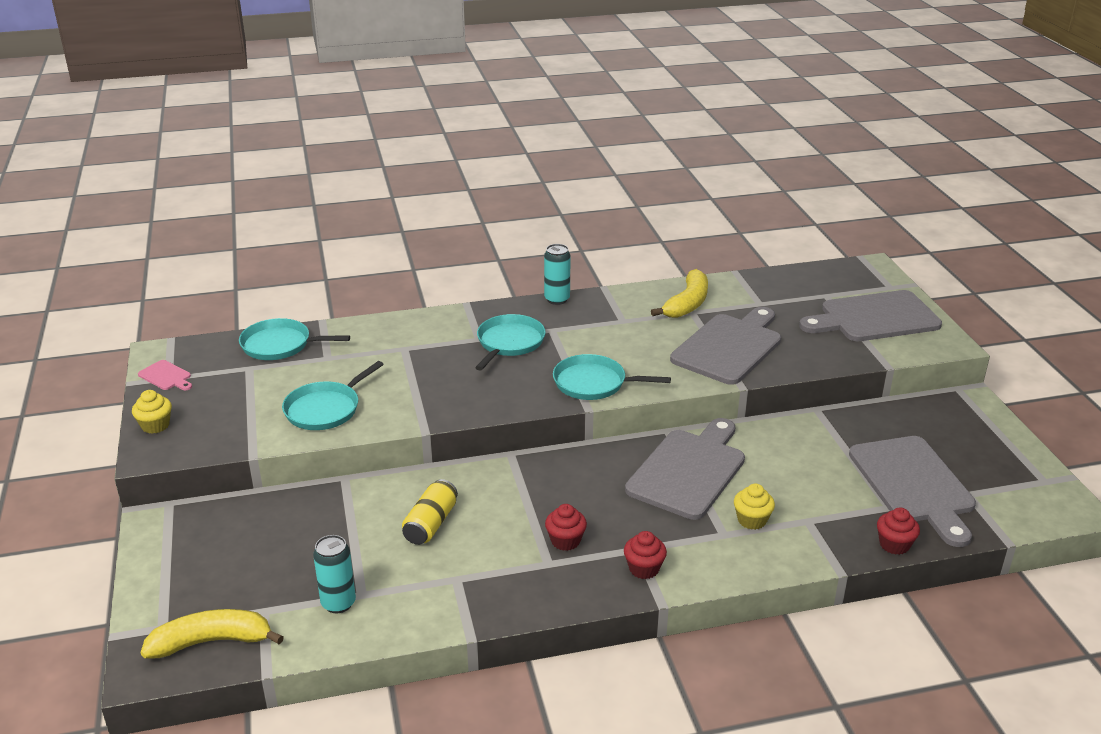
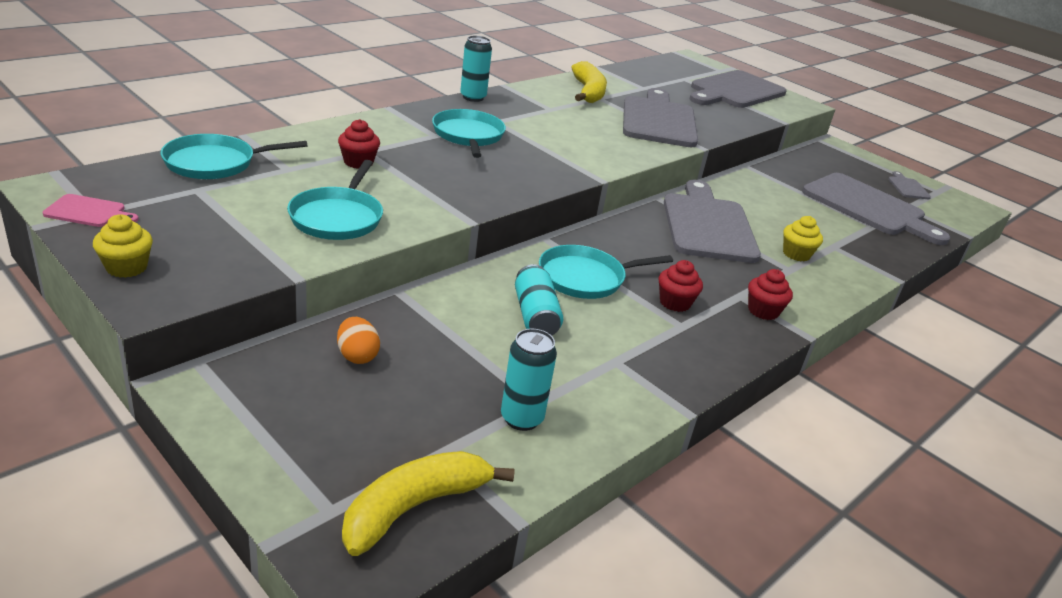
camera: 35 degrees left, 0 degrees up
(270, 524) = (357, 356): none -> orange egg
(430, 524) = (535, 315): yellow can -> turquoise can
(594, 383) = (583, 159): turquoise pan -> turquoise pan (586, 278)
(894, 544) = (907, 252): red cupcake -> red cupcake (358, 162)
(1005, 469) = (907, 187): none -> grey cutting board

